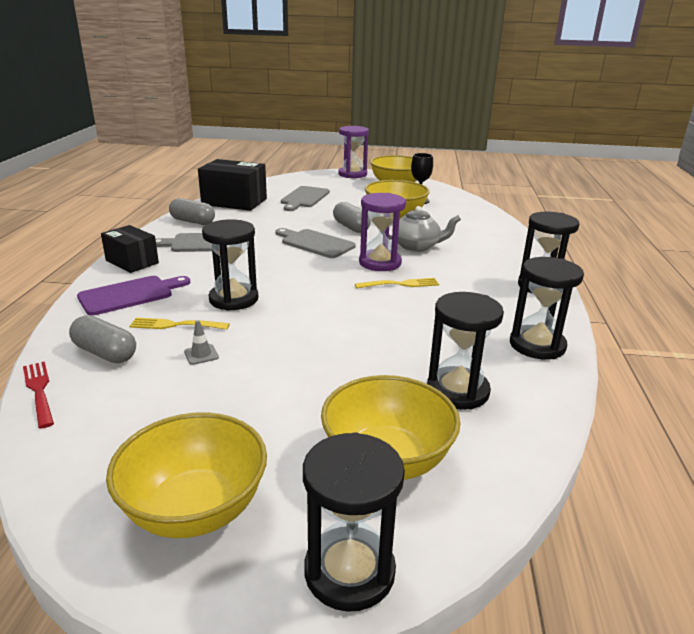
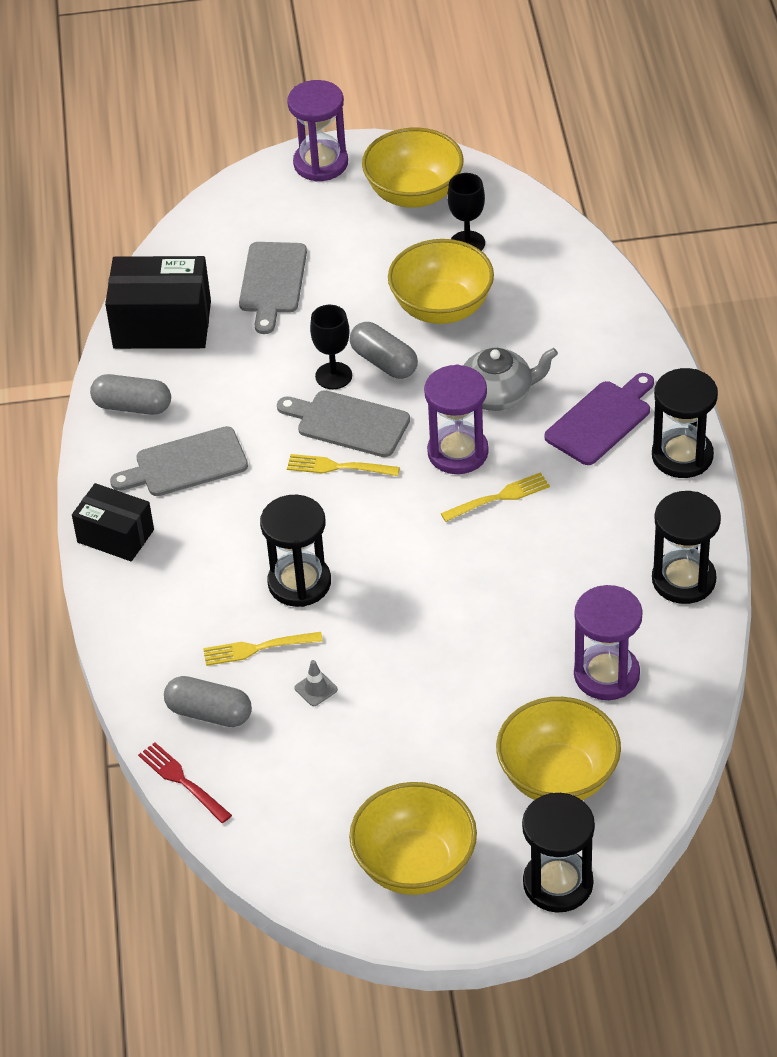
camera: 10 degrees left, 20 degrees up
(130, 295) = (164, 607): purple cutting board -> purple cutting board (601, 420)
(298, 257) = (339, 467): none -> yellow fork
(317, 227) = (333, 376): none -> black goblet
(457, 391) = (606, 675): black hourglass -> purple hourglass

